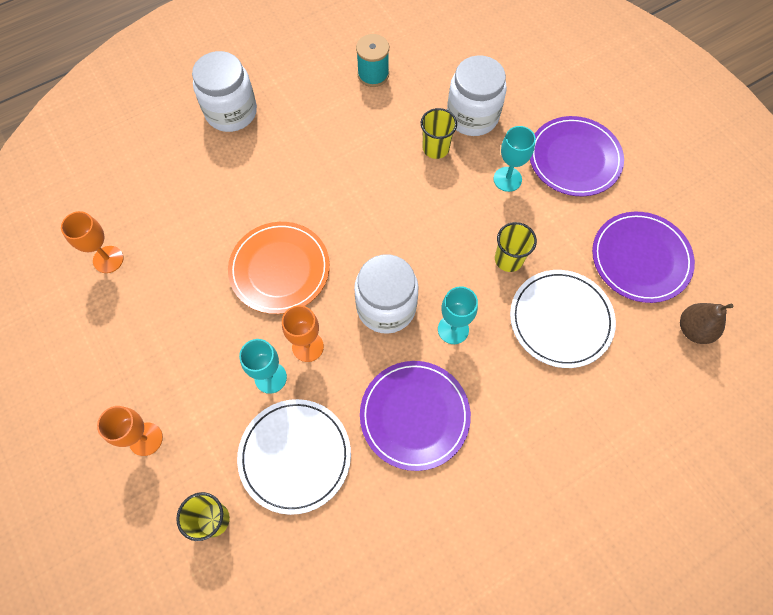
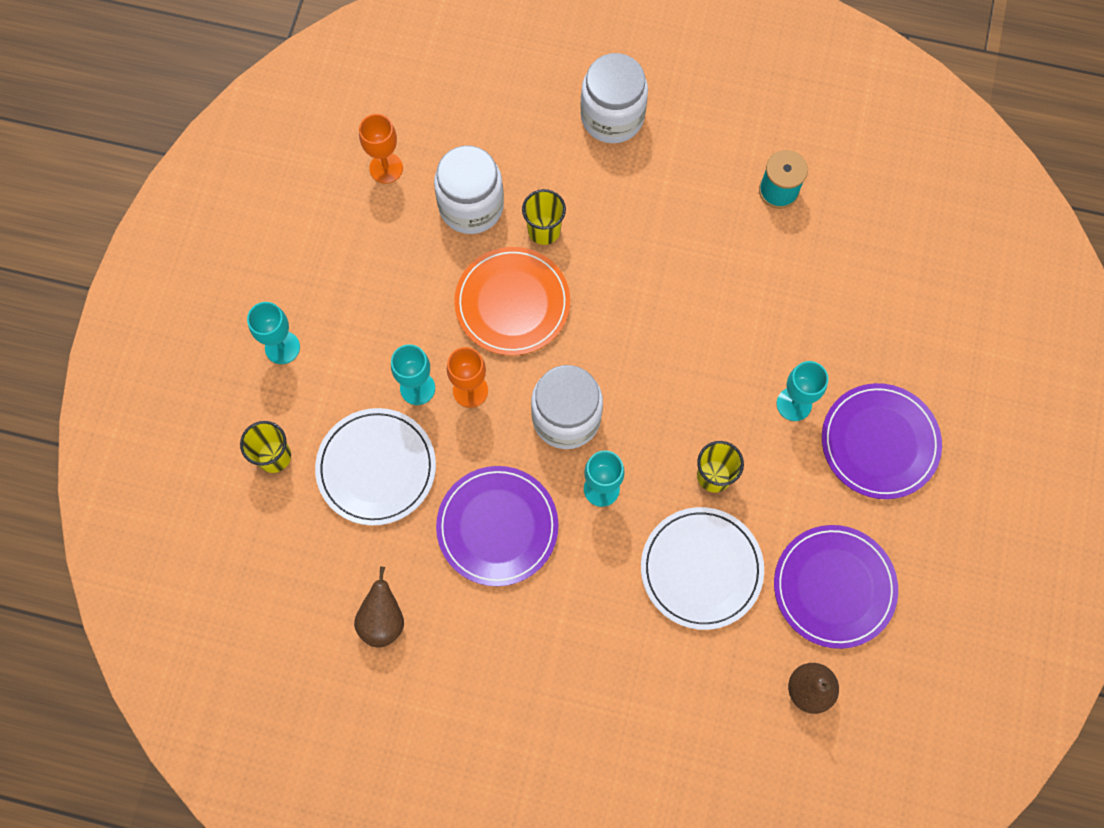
camera: 45 degrees right, 5 degrees up
(145, 439) = (282, 347): orange goblet -> turquoise goblet
(404, 555) = (383, 620): none -> brown pear
(435, 148) = (759, 315): yellow cup -> yellow cup (544, 230)
(472, 116) = (828, 315): white jar -> white jar (471, 206)

